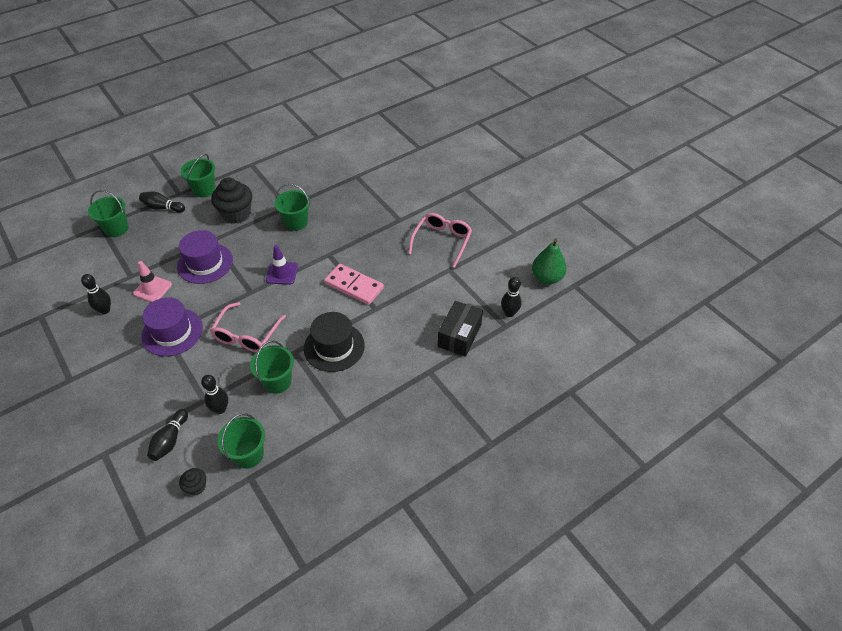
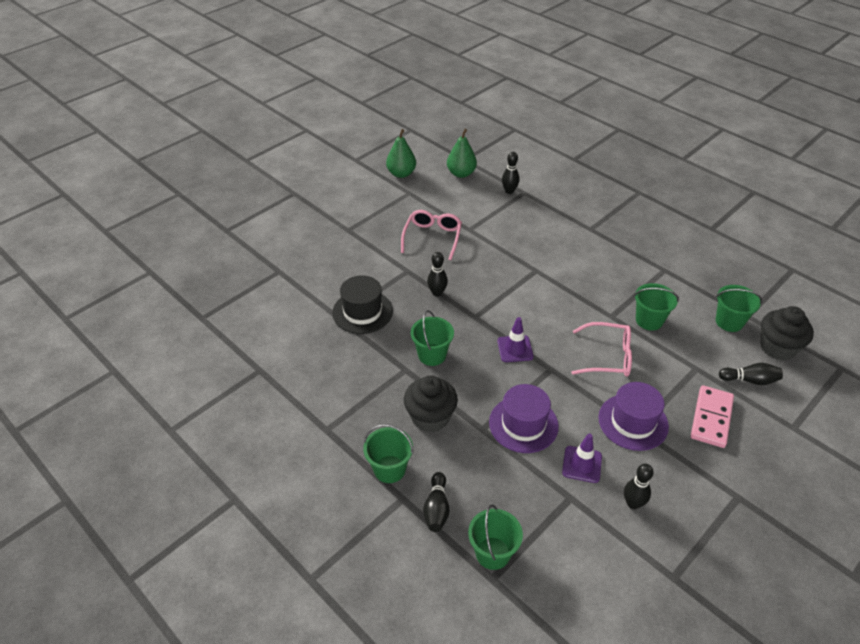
camera: 100 degrees left, 5 degrees down
(152, 289) = (582, 464): pink traffic cone -> purple traffic cone
(196, 487) = (777, 347): black cupcake -> black cupcake, size x2.06
(220, 409) = (698, 353): black bowling pin -> black bowling pin (437, 293)
(334, 347) = (592, 290): black hat -> black hat (362, 312)
(354, 286) = (513, 289): pink domino -> pink domino (711, 418)
(442, 241) = (432, 237): pink glasses -> pink glasses turned 90 degrees clockwise
(459, 336) = (546, 216): black box -> none
(550, 231) = (401, 173): none -> green pear

